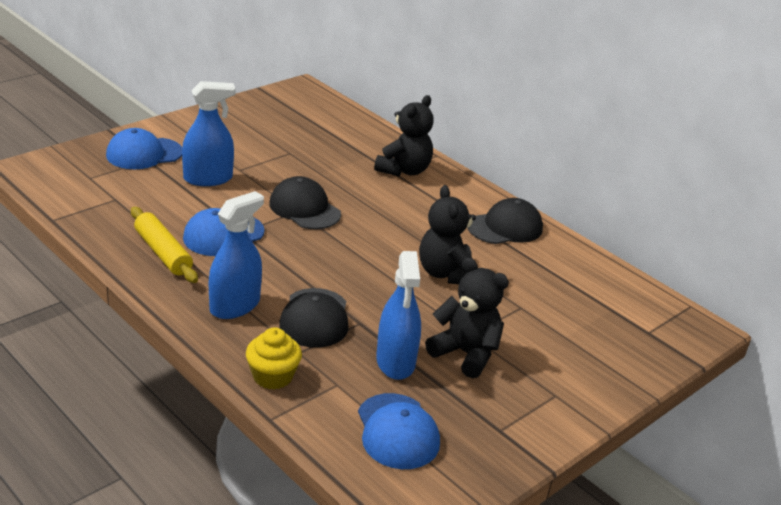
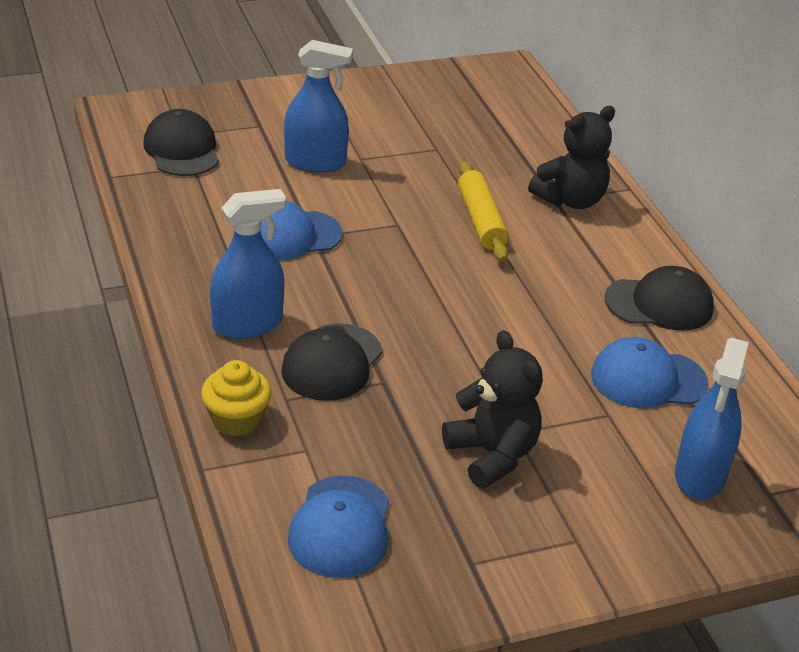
camera: 25 degrees right, 5 degrees up
(144, 154) = (260, 117): blue cap -> blue cap (648, 379)
(163, 253) = (206, 242): yellow rolling pin -> yellow rolling pin (481, 220)
(304, 209) = (408, 224): black cap -> black cap (182, 150)
(395, 362) = (395, 441): blue spray bottle -> blue spray bottle (700, 475)
(446, 273) = (536, 347): black teddy bear -> none

